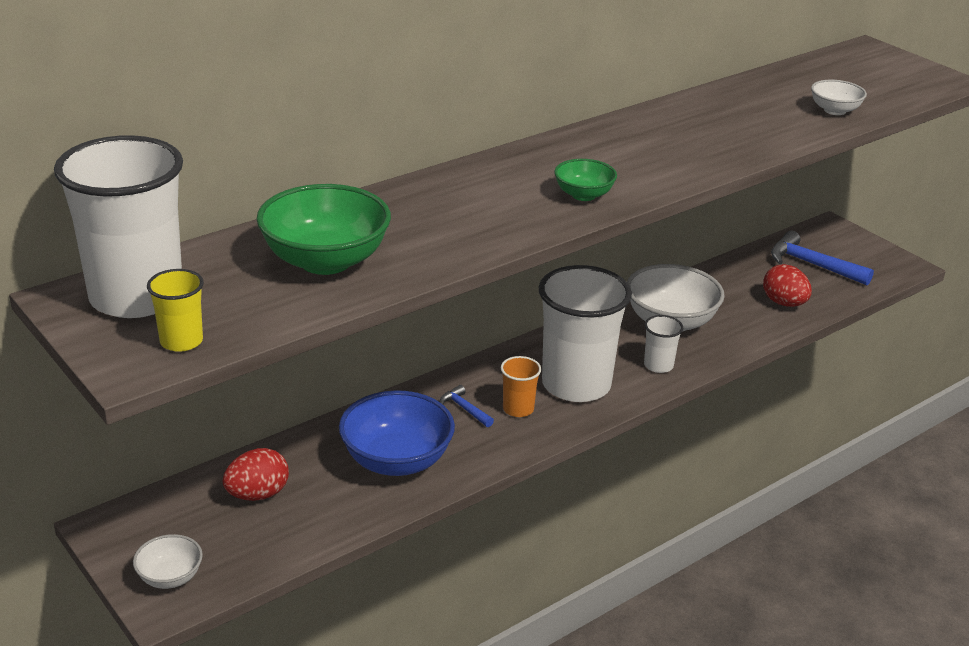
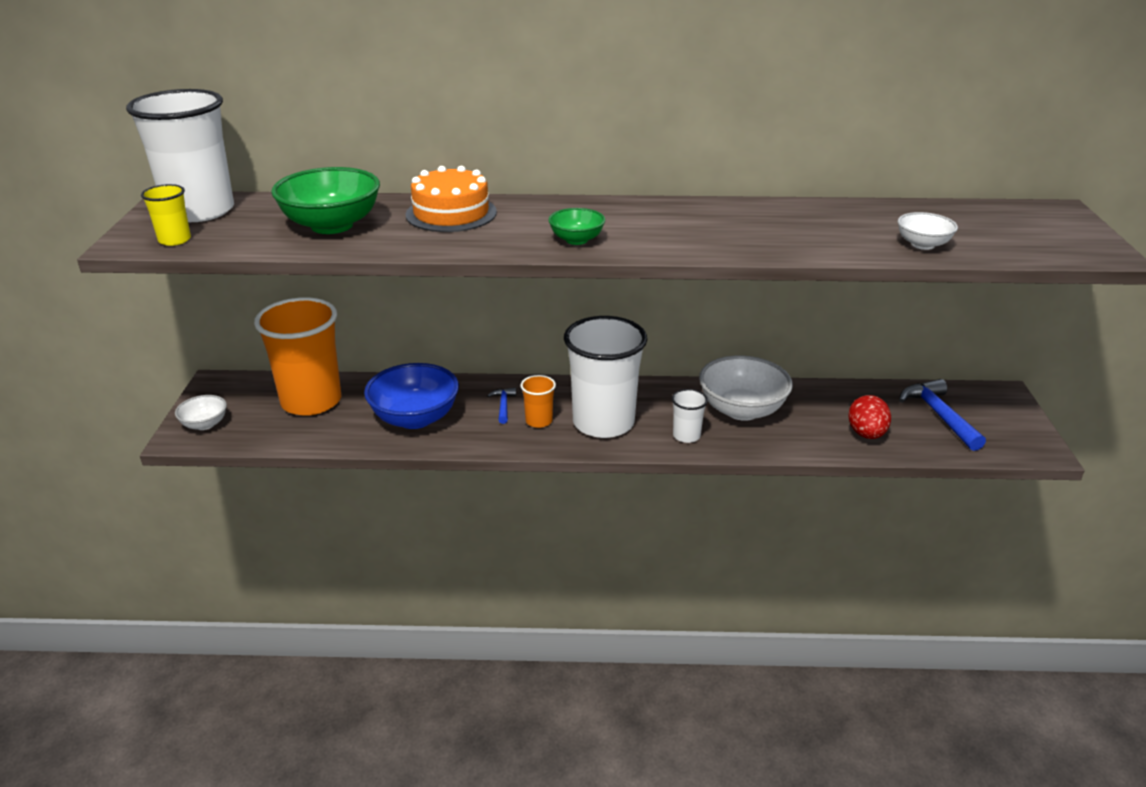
camera: 40 degrees right, 0 degrees up
(257, 494) = (311, 401): red egg -> orange cup
(420, 206) = (451, 213): none -> orange cake

